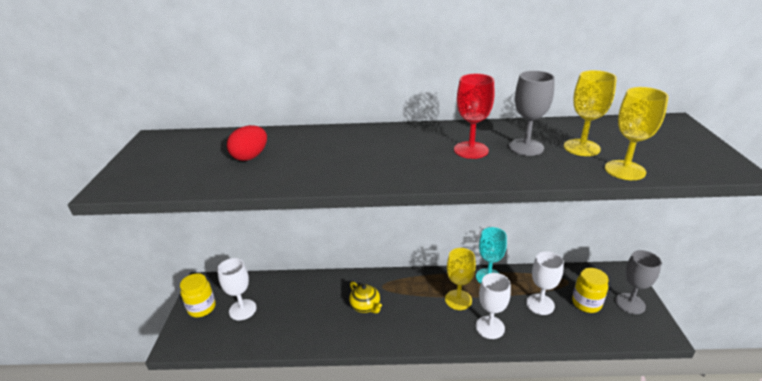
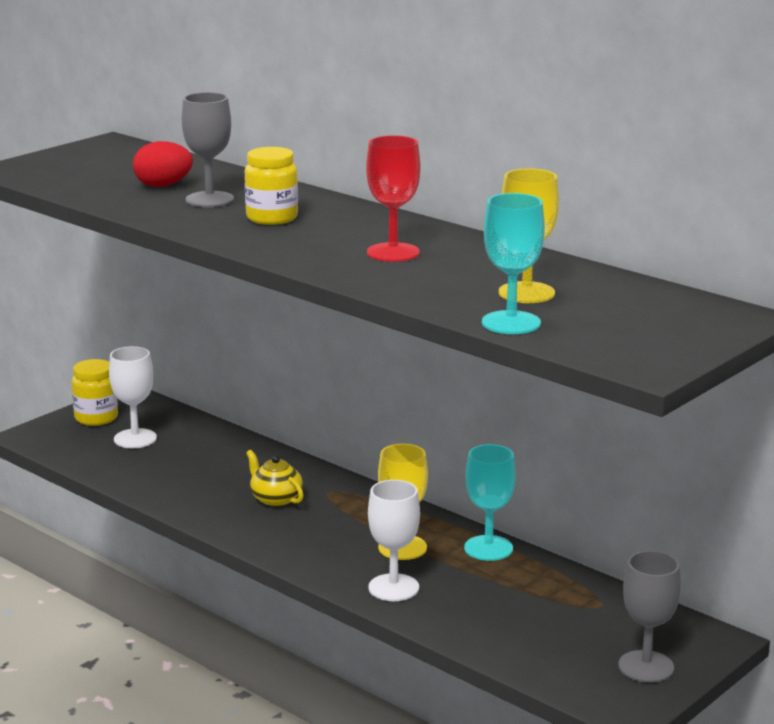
camera: 40 degrees right, 10 degrees down
(365, 306) = (275, 499): yellow teapot -> yellow teapot turned 135 degrees clockwise
(526, 147) = (462, 271): grey goblet -> grey goblet (209, 199)
(540, 304) = (506, 603): white goblet -> none
(586, 303) = (577, 635): yellow jar -> yellow jar (272, 218)
(625, 170) = (511, 323): yellow goblet -> turquoise goblet

